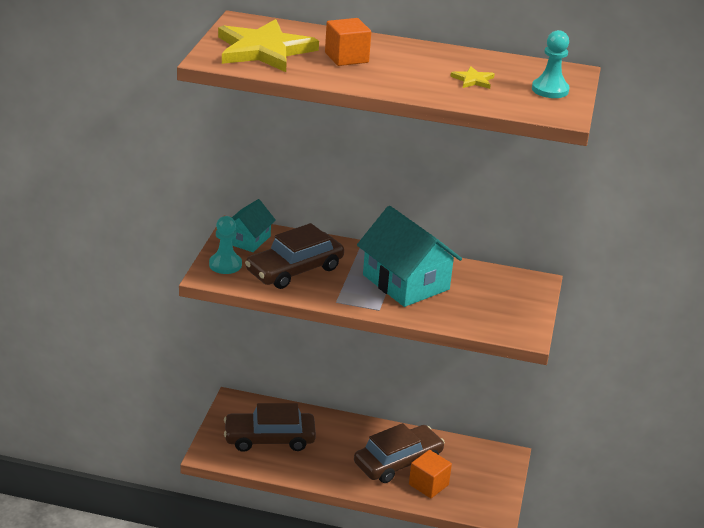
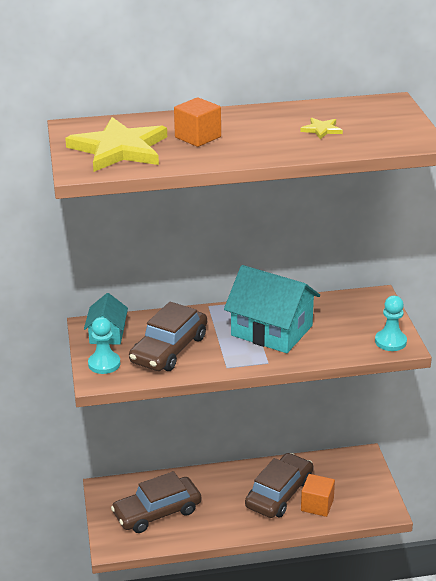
camera: 20 degrees left, 0 degrees up
(550, 90) = (390, 122): turquoise pawn -> turquoise pawn (390, 342)

